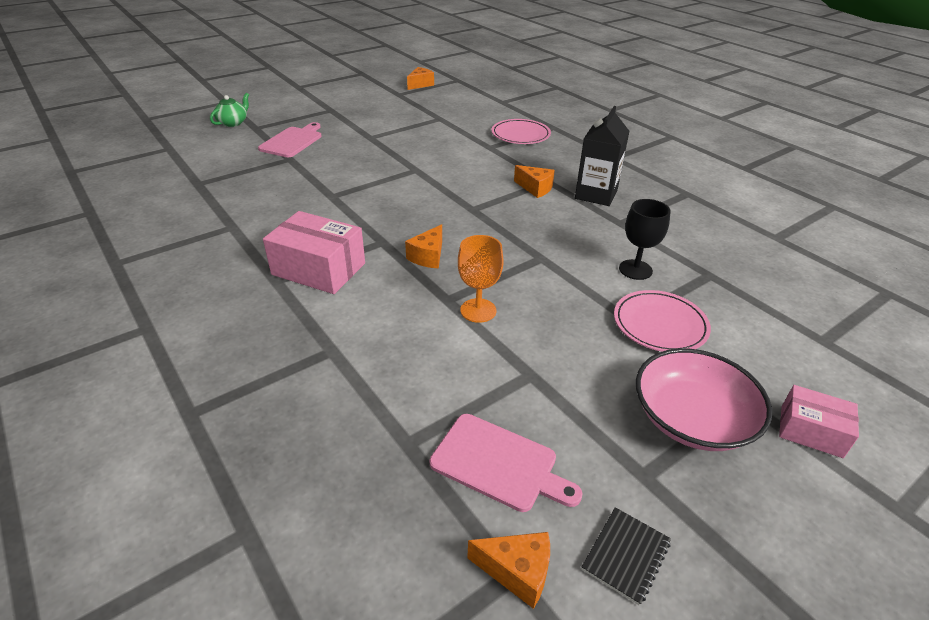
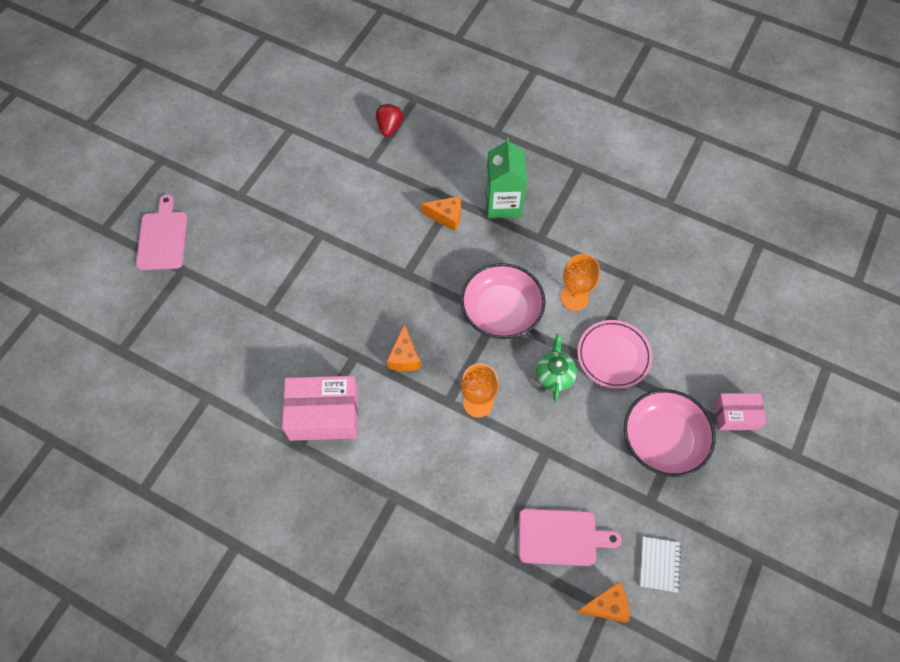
camera: 25 degrees left, 25 degrees up
(233, 122) = (69, 230): green teapot -> green teapot (554, 375)
(420, 84) = (227, 63): orange cheese -> none
(520, 135) = (389, 127): pink plate -> red strawberry
(549, 256) = (501, 311): none -> pink bowl
(596, 194) = (503, 203): black carton -> green carton
(626, 556) = (659, 564): black notebook -> white notebook
(635, 270) = (574, 298): black goblet -> orange goblet

